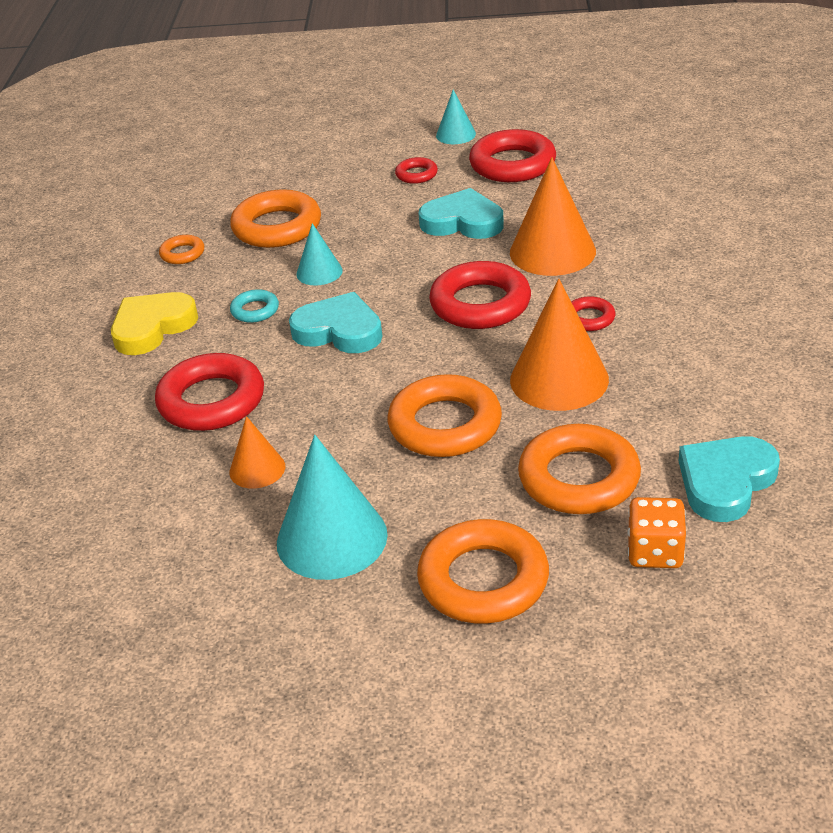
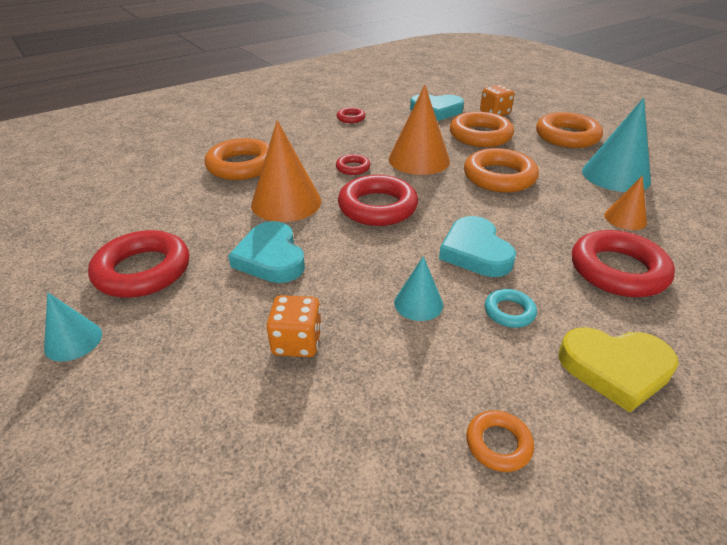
camera: 130 degrees left, 0 degrees up
(277, 227) = (373, 385): orange ring -> orange ring (242, 166)
(349, 210) = (297, 342): none -> orange dice
(416, 174) = (190, 328): red ring -> red ring (351, 118)

